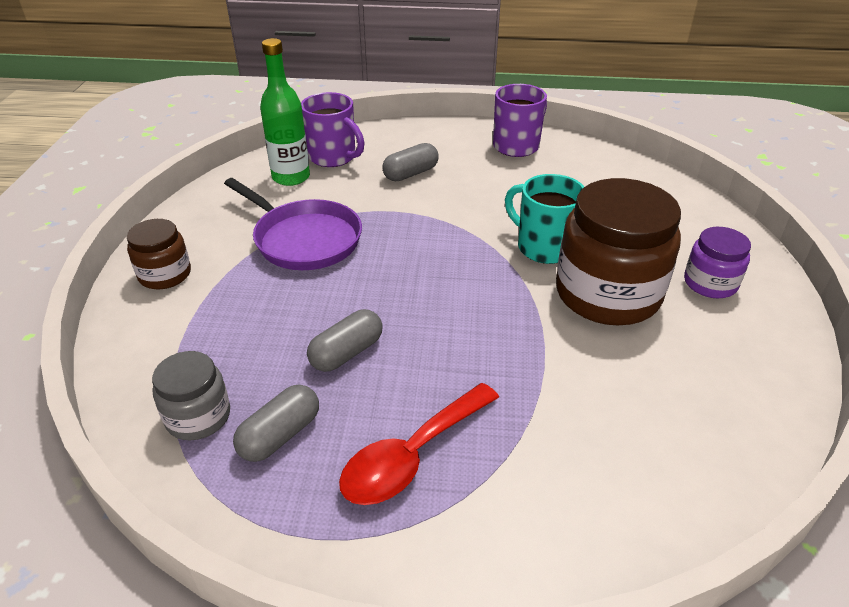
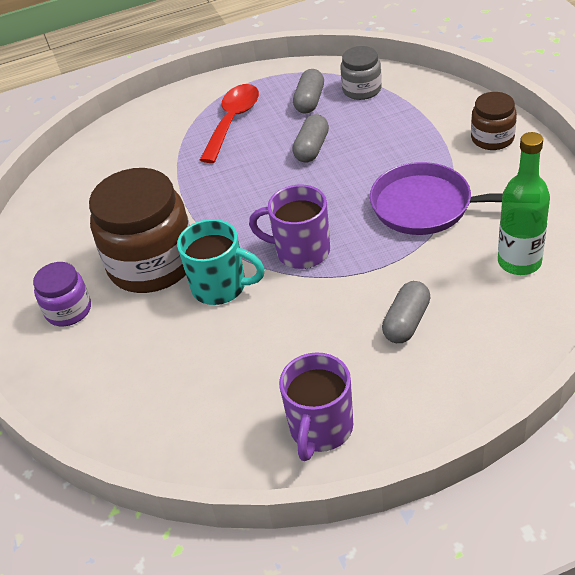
camera: 160 degrees right, 5 degrees up
(333, 157) = (510, 308): purple mug -> purple mug (301, 251)

